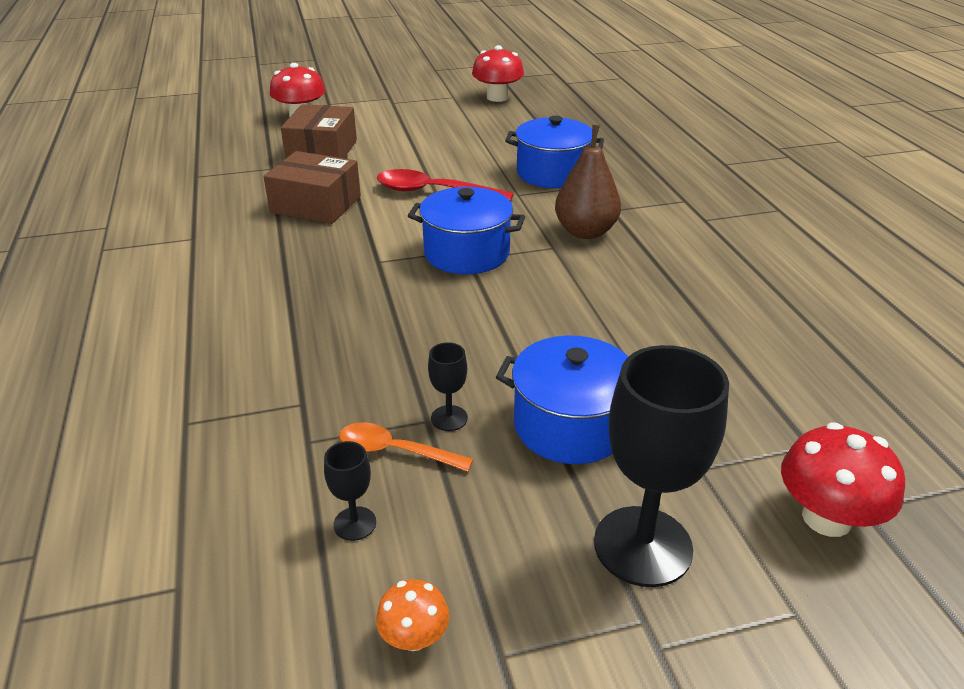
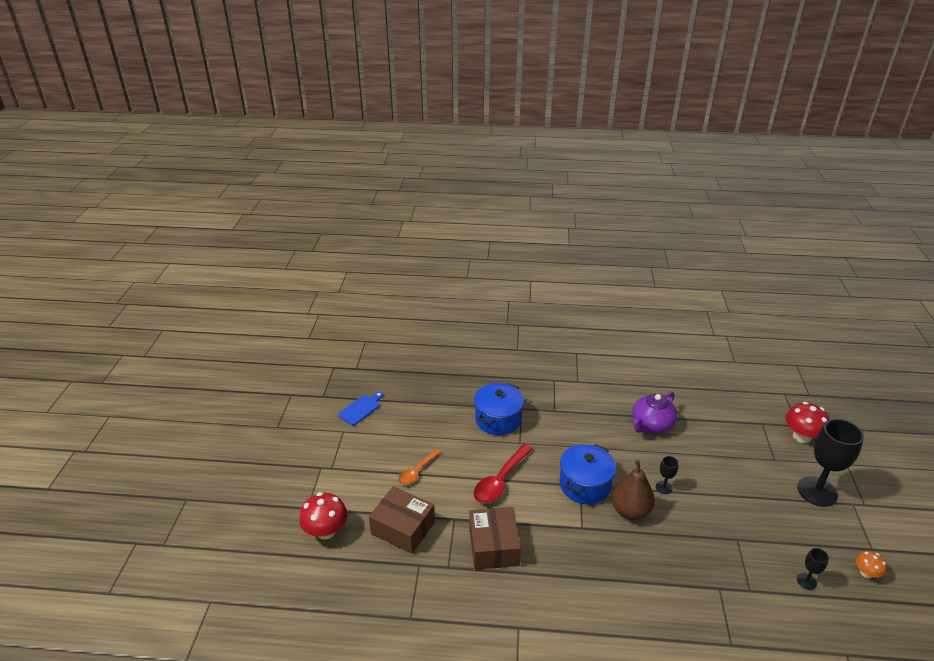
camera: 70 degrees left, 0 degrees up
(316, 204) = (493, 546): brown box -> brown box turned 45 degrees counterclockwise
(395, 451) = (759, 556): orange spoon -> orange spoon (417, 471)
(449, 418) = (736, 530): black goblet -> black goblet (664, 487)
(497, 97) = (361, 409): red mushroom -> blue cutting board
(570, 425) = (745, 489): blue pot -> none
(585, 232) = (576, 429): brown pear -> brown pear (630, 511)
(664, 300) = (651, 424): none -> purple teapot

